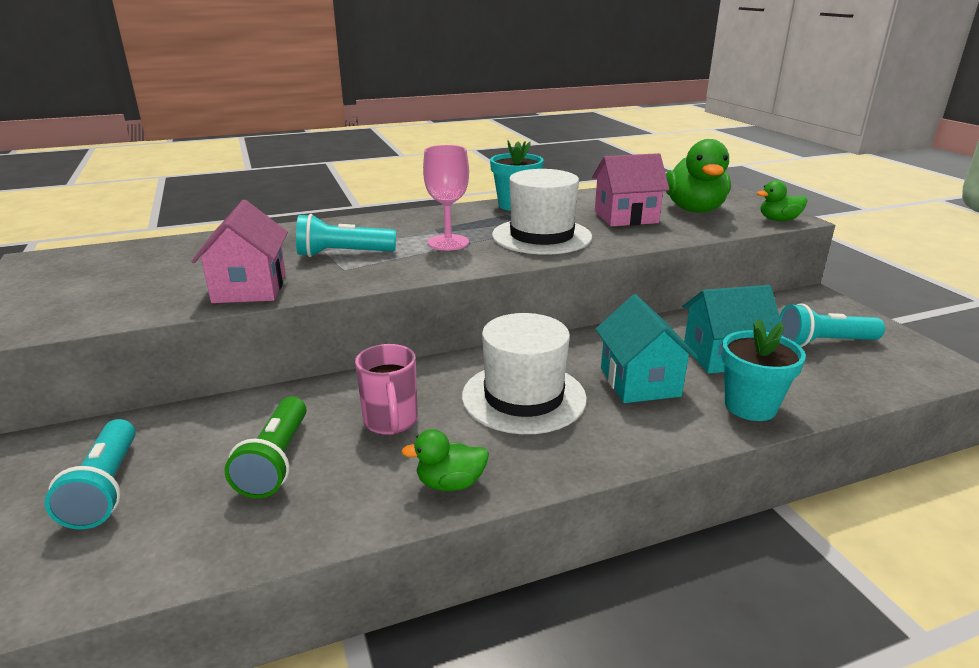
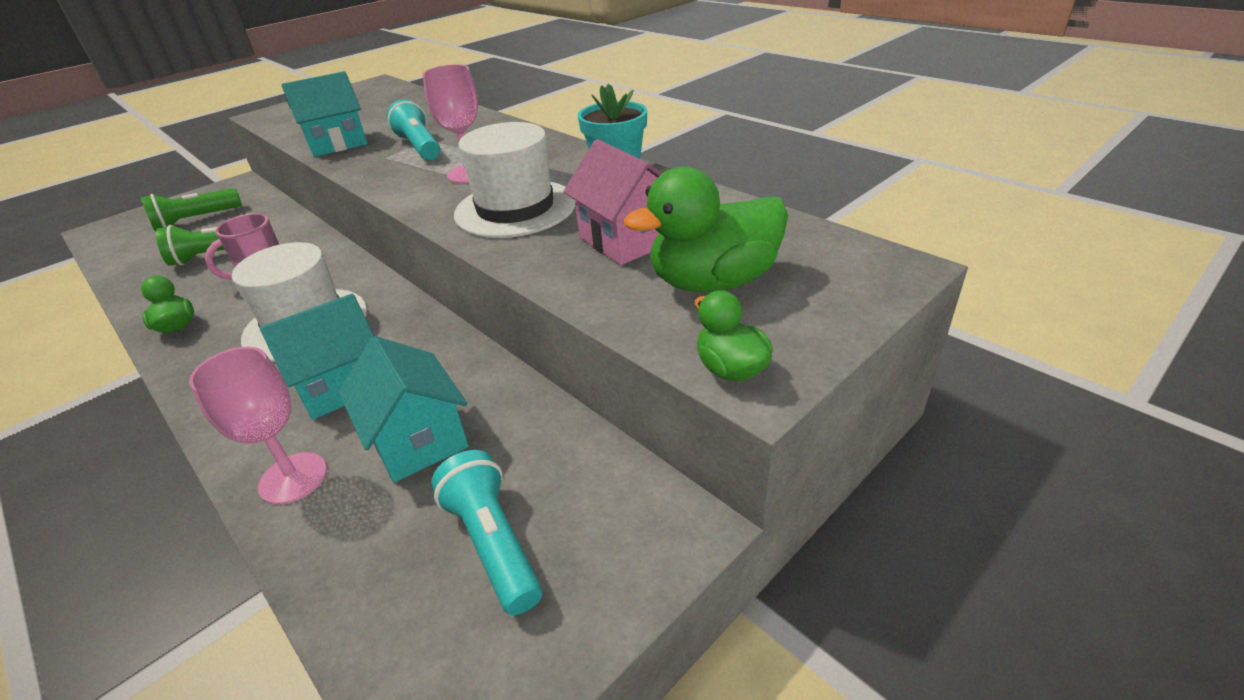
camera: 70 degrees right, 10 degrees up
(106, 488) = (196, 220): turquoise flashlight -> green flashlight
(250, 288) = (337, 143): pink house -> turquoise house
(750, 406) = (293, 478): turquoise flower pot -> pink goblet

